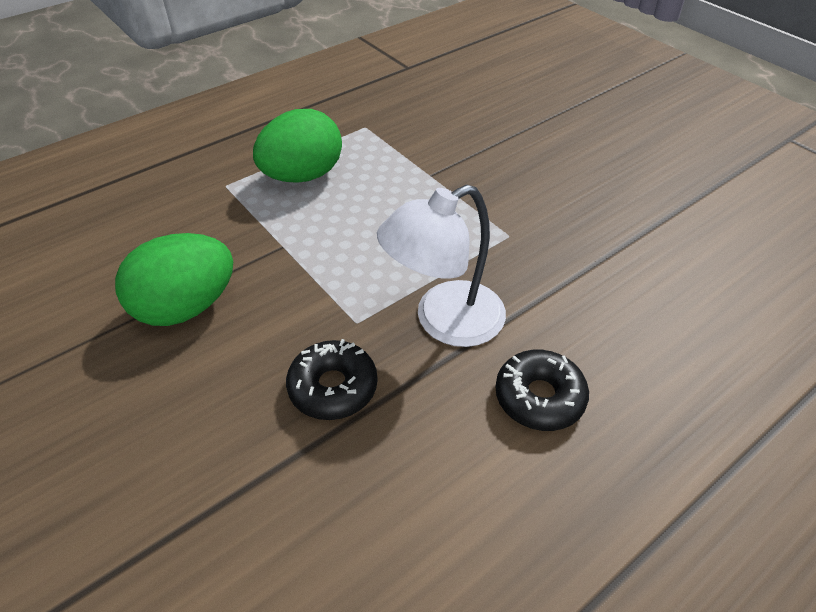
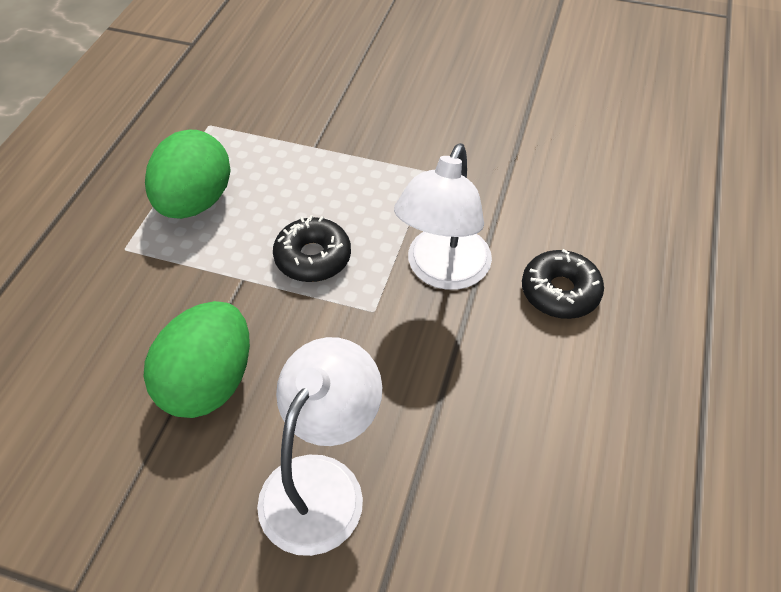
camera: 35 degrees left, 5 degrees up
(187, 432) = (322, 483): none -> white lamp
(333, 387) = (405, 374): black donut -> black donut (313, 257)

